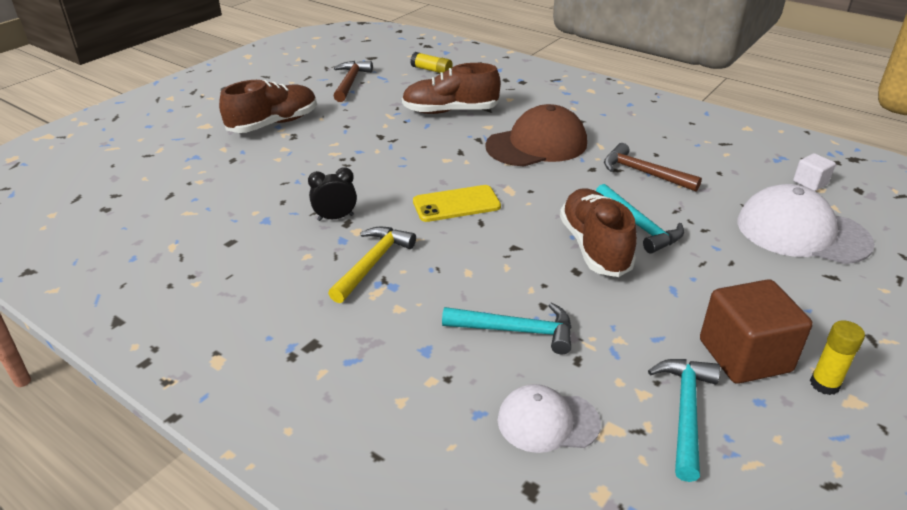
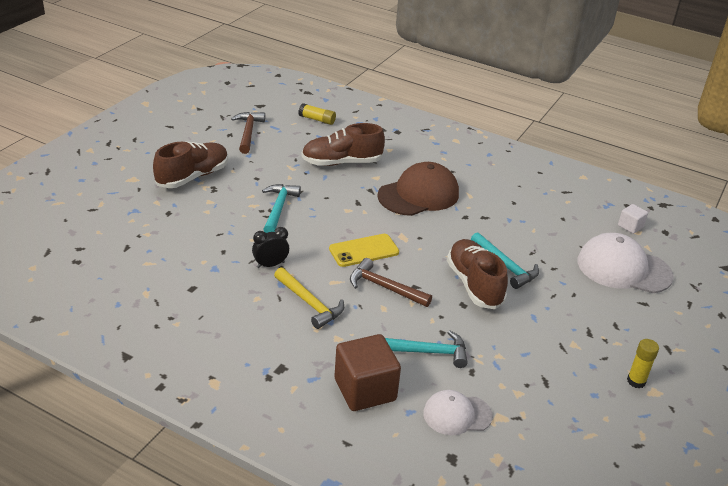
camera: 10 degrees left, 0 degrees up
(372, 263) = (309, 303): yellow hammer -> yellow hammer turned 120 degrees clockwise
(644, 173) = (505, 220): brown hammer -> brown hammer (385, 287)
(685, 412) = (546, 404): turquoise hammer -> turquoise hammer (278, 209)
(744, 356) = (584, 364): brown cube -> brown cube (365, 390)

